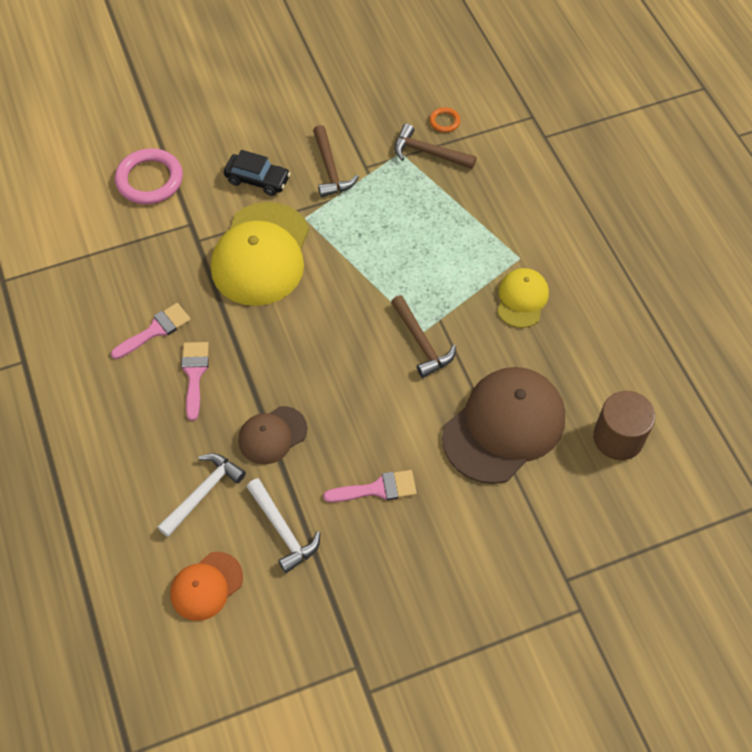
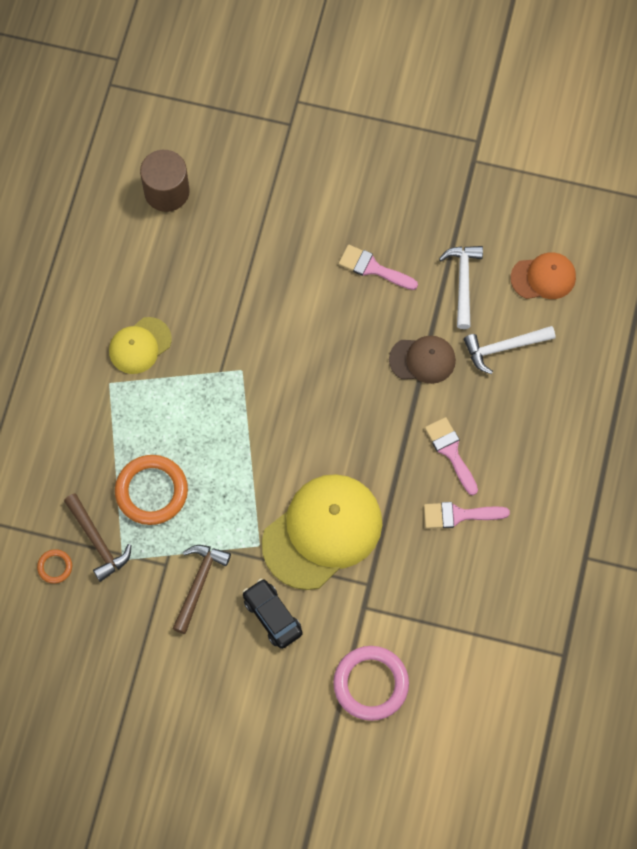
camera: 145 degrees left, 10 degrees up
(194, 374) = (451, 452): pink brush -> pink brush turned 120 degrees clockwise
(418, 205) = (151, 491): none -> orange ring
(421, 343) = (250, 361): brown hammer -> none
(504, 426) = (242, 253): brown cap -> none

